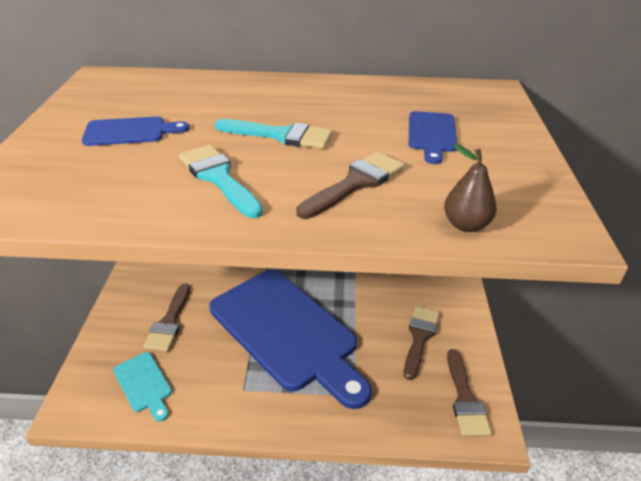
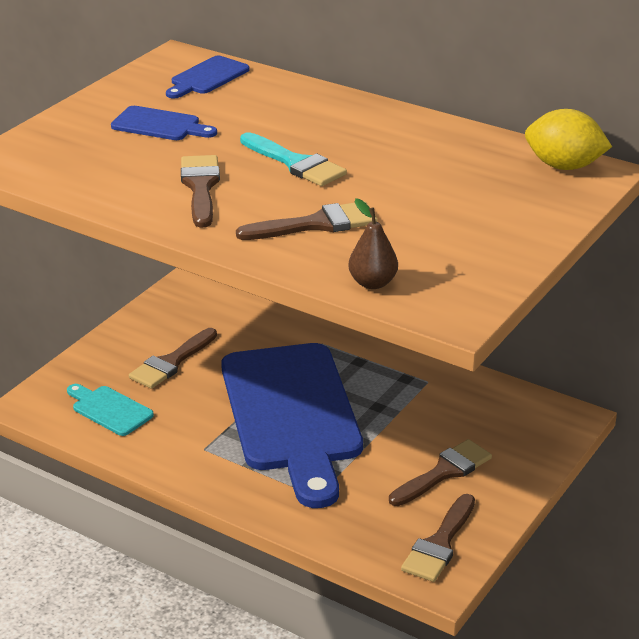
camera: 30 degrees right, 5 degrees down
(144, 384) = (109, 409): turquoise cutting board -> turquoise cutting board turned 135 degrees clockwise
(218, 178) = (201, 187): turquoise brush -> brown brush
(432, 134) = (450, 201): blue cutting board -> blue cutting board (207, 77)
(470, 91) = (564, 166): none -> yellow lemon

